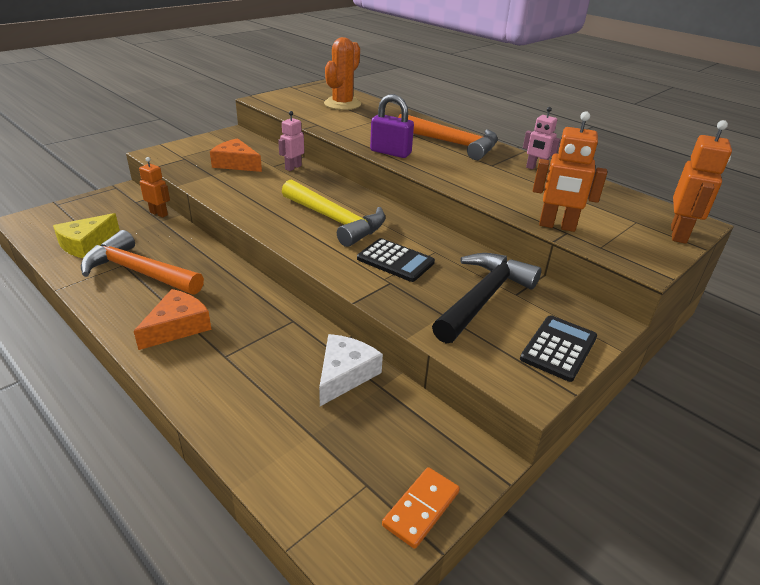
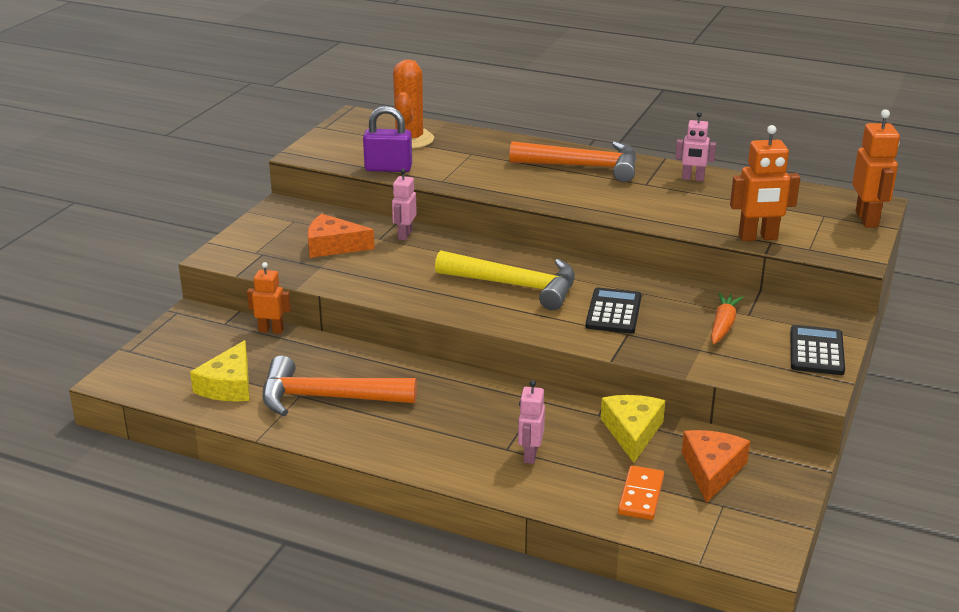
camera: 20 degrees left, 5 degrees down
(177, 327) = (431, 437): orange cheese -> orange cheese (712, 470)
(238, 368) = (530, 455): none -> pink robot
(345, 374) = (632, 432): white cheese -> yellow cheese
(390, 152) = (529, 193): purple padlock -> purple padlock (388, 168)
(395, 261) = (613, 312): black calculator -> black calculator turned 90 degrees counterclockwise
(421, 509) = (777, 507): orange domino -> orange domino (641, 495)
(483, 298) = (723, 325): black hammer -> orange carrot

